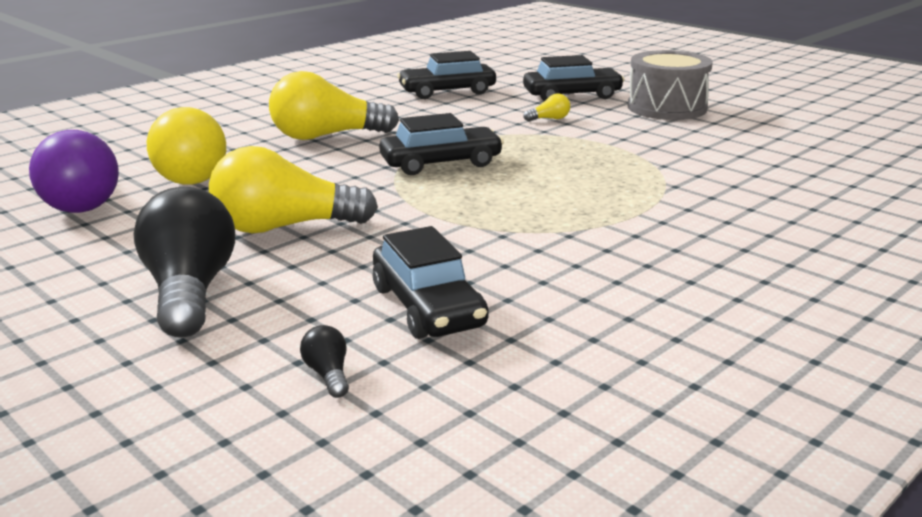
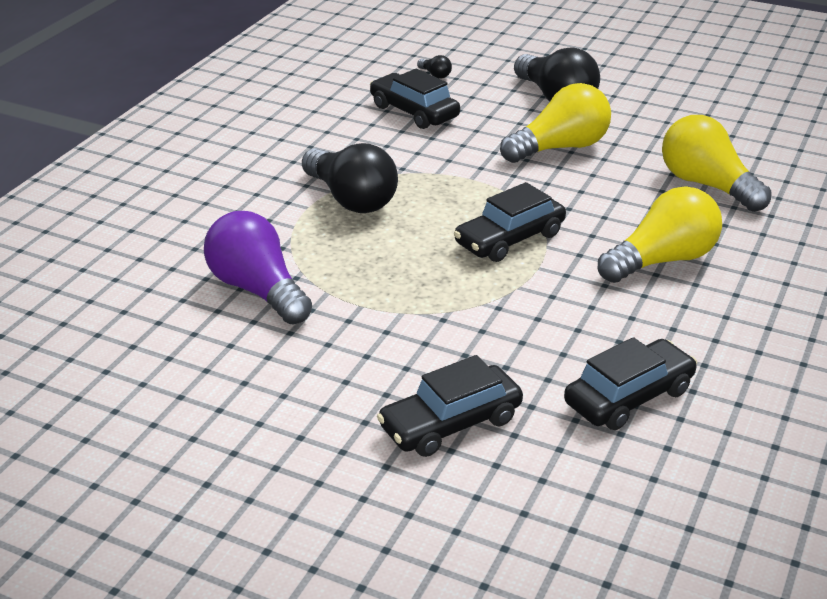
camera: 160 degrees right, 10 degrees up
(83, 200) = (738, 145): purple light bulb -> purple light bulb (258, 290)
(549, 119) = (450, 347): yellow light bulb -> none
(584, 213) = (351, 199): none -> black light bulb
(667, 108) = (309, 411): grey drum -> none

